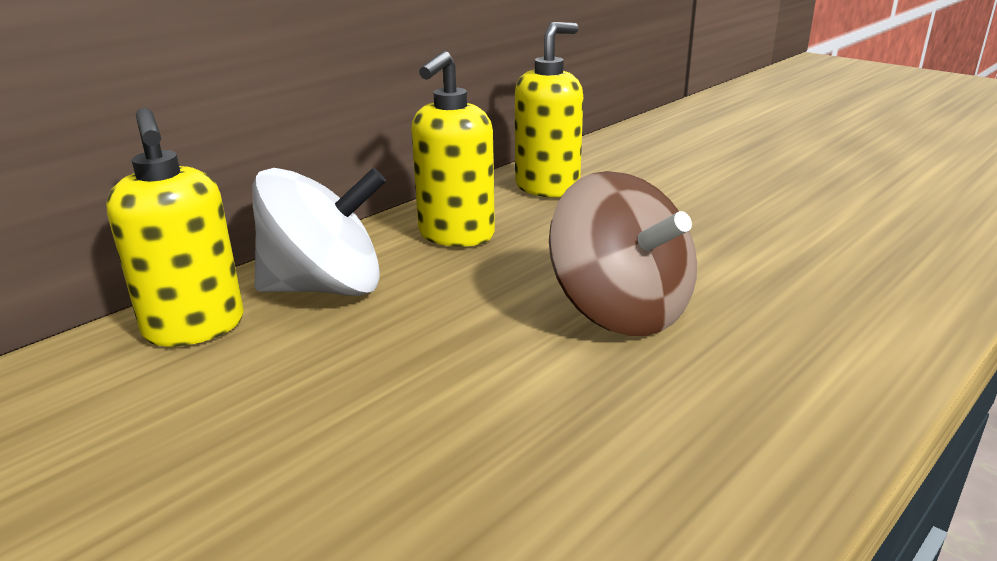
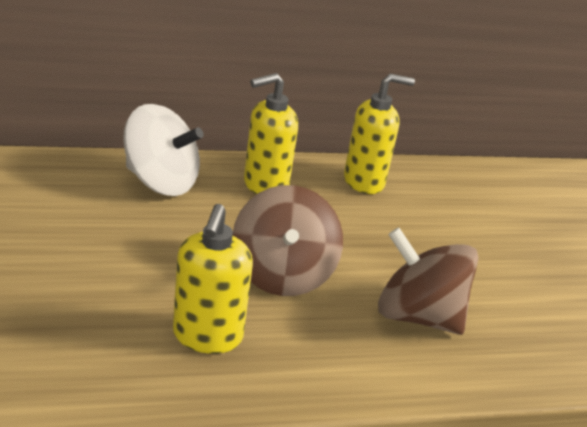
camera: 30 degrees right, 5 degrees up
(195, 328) = (82, 172): yellow soap dispenser -> yellow soap dispenser (207, 336)
(801, 277) = (417, 316): none -> brown spinning top

